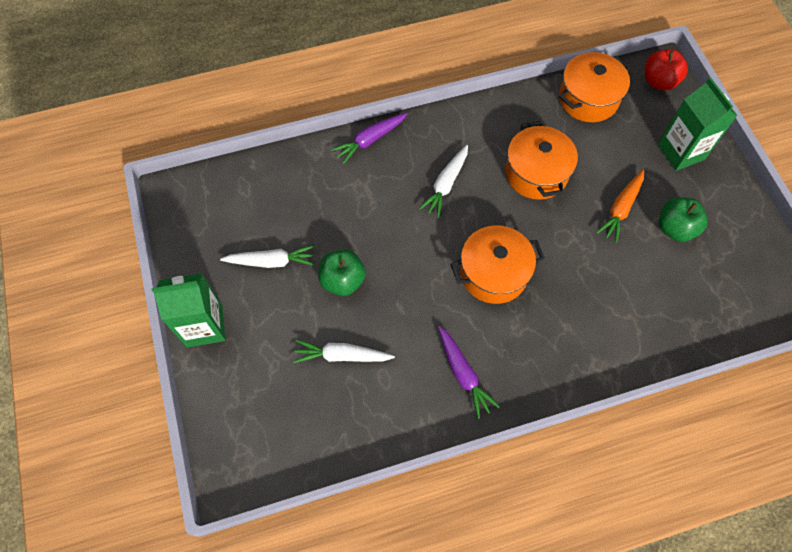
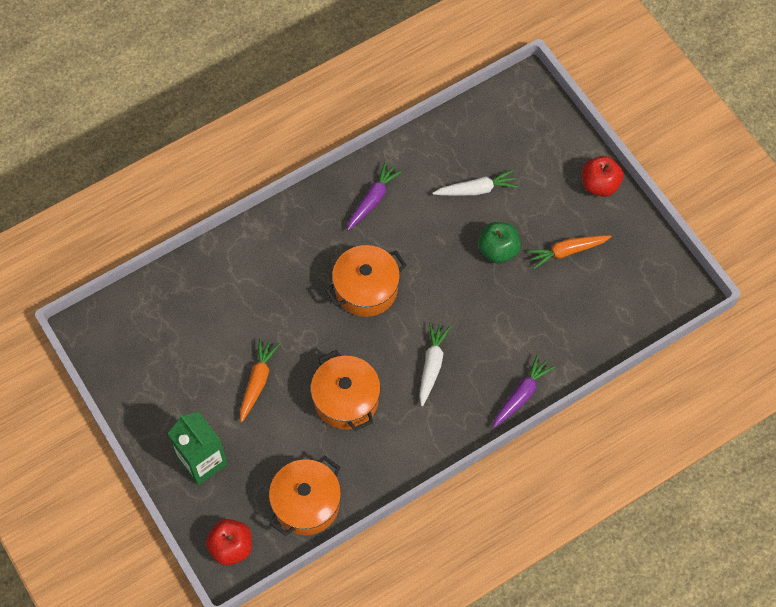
camera: 165 degrees right, 0 degrees up
(204, 326) = (599, 185): green carton -> red apple
(271, 261) = (567, 251): white carrot -> orange carrot
(463, 374) = (372, 199): purple carrot -> purple carrot turned 75 degrees clockwise
(675, 228) = (203, 374): green apple -> none

